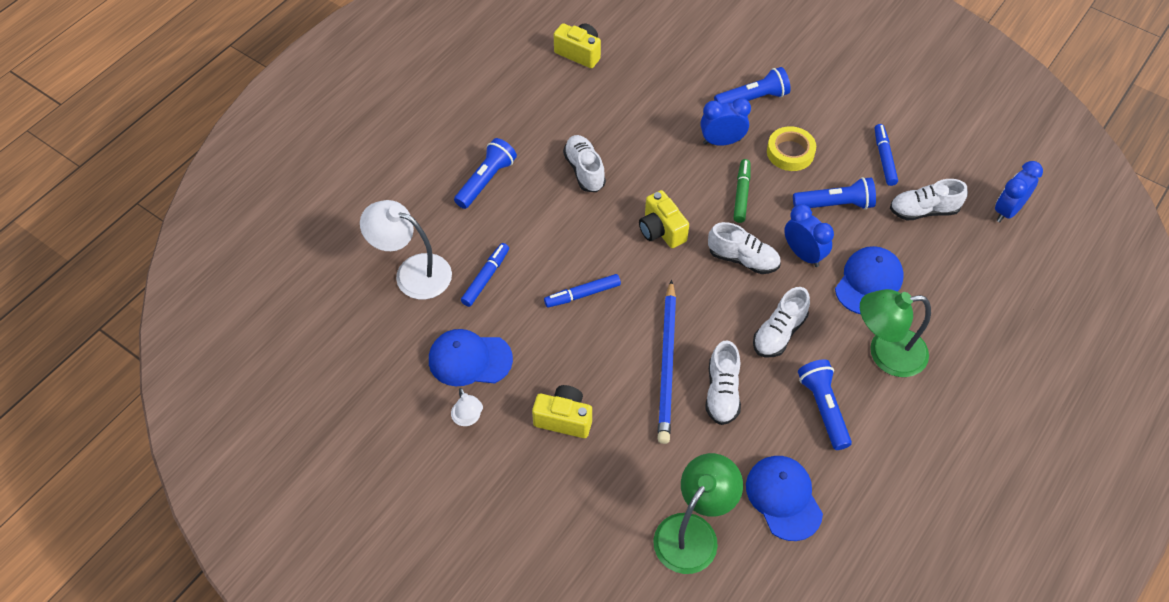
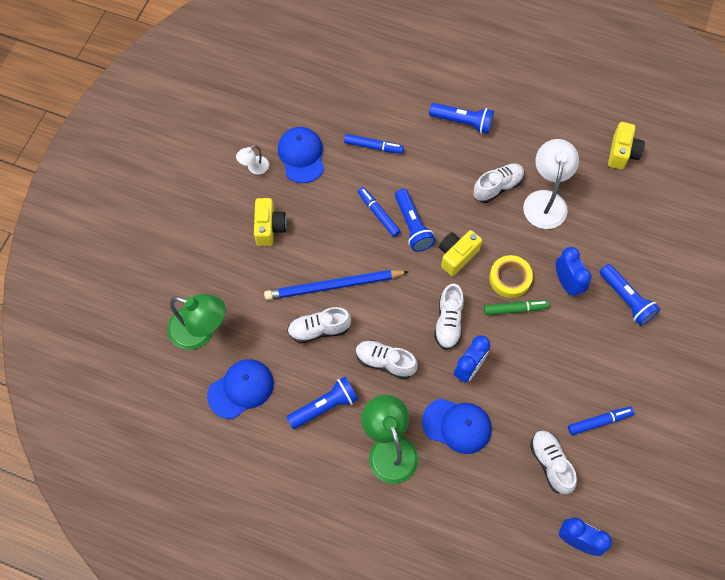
camera: 75 degrees right, 10 degrees up
(412, 272) = (363, 99): white lamp -> white lamp (545, 200)
(790, 152) = (576, 340): yellow tape -> yellow tape (510, 278)
(835, 204) = (531, 387): blue flashlight -> blue flashlight (412, 226)

